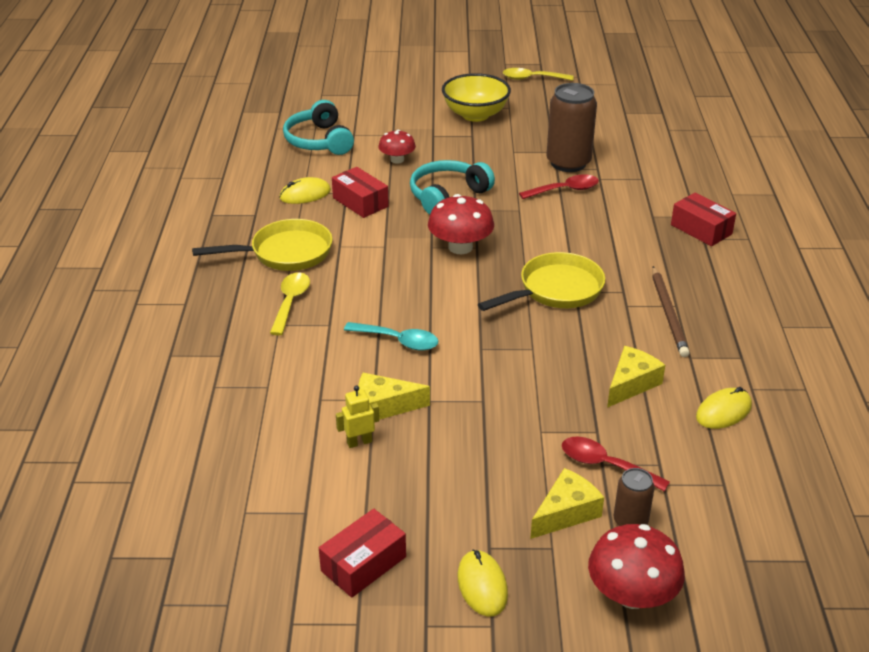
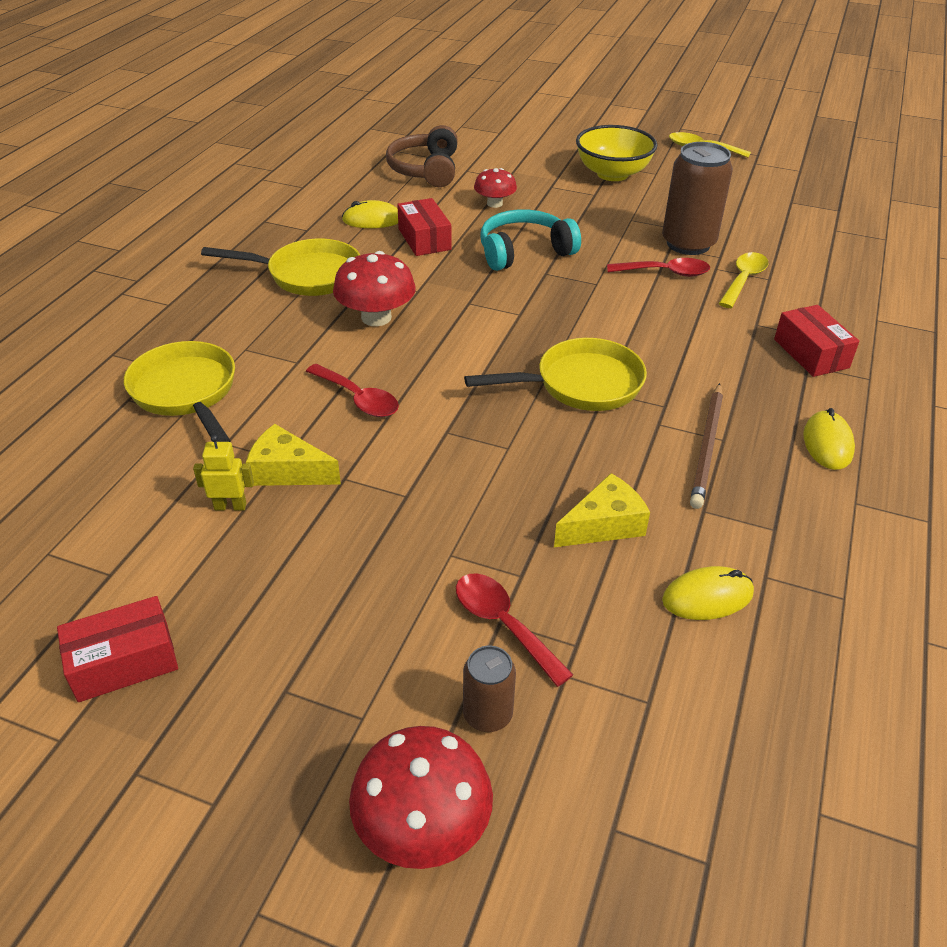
camera: 20 degrees right, 5 degrees up
(258, 370) = (186, 393): none -> yellow pan
(290, 302) = (274, 328): yellow spoon -> yellow spoon (743, 280)
(319, 141) = (426, 170): turquoise headphones -> brown headphones
(398, 341) = (358, 399): turquoise spoon -> red spoon
(460, 247) = (501, 310): red mushroom -> red mushroom (376, 317)
(482, 585) = (240, 741): yellow mouse -> yellow mouse (827, 443)
(566, 513) = (411, 674): yellow cheese -> none

